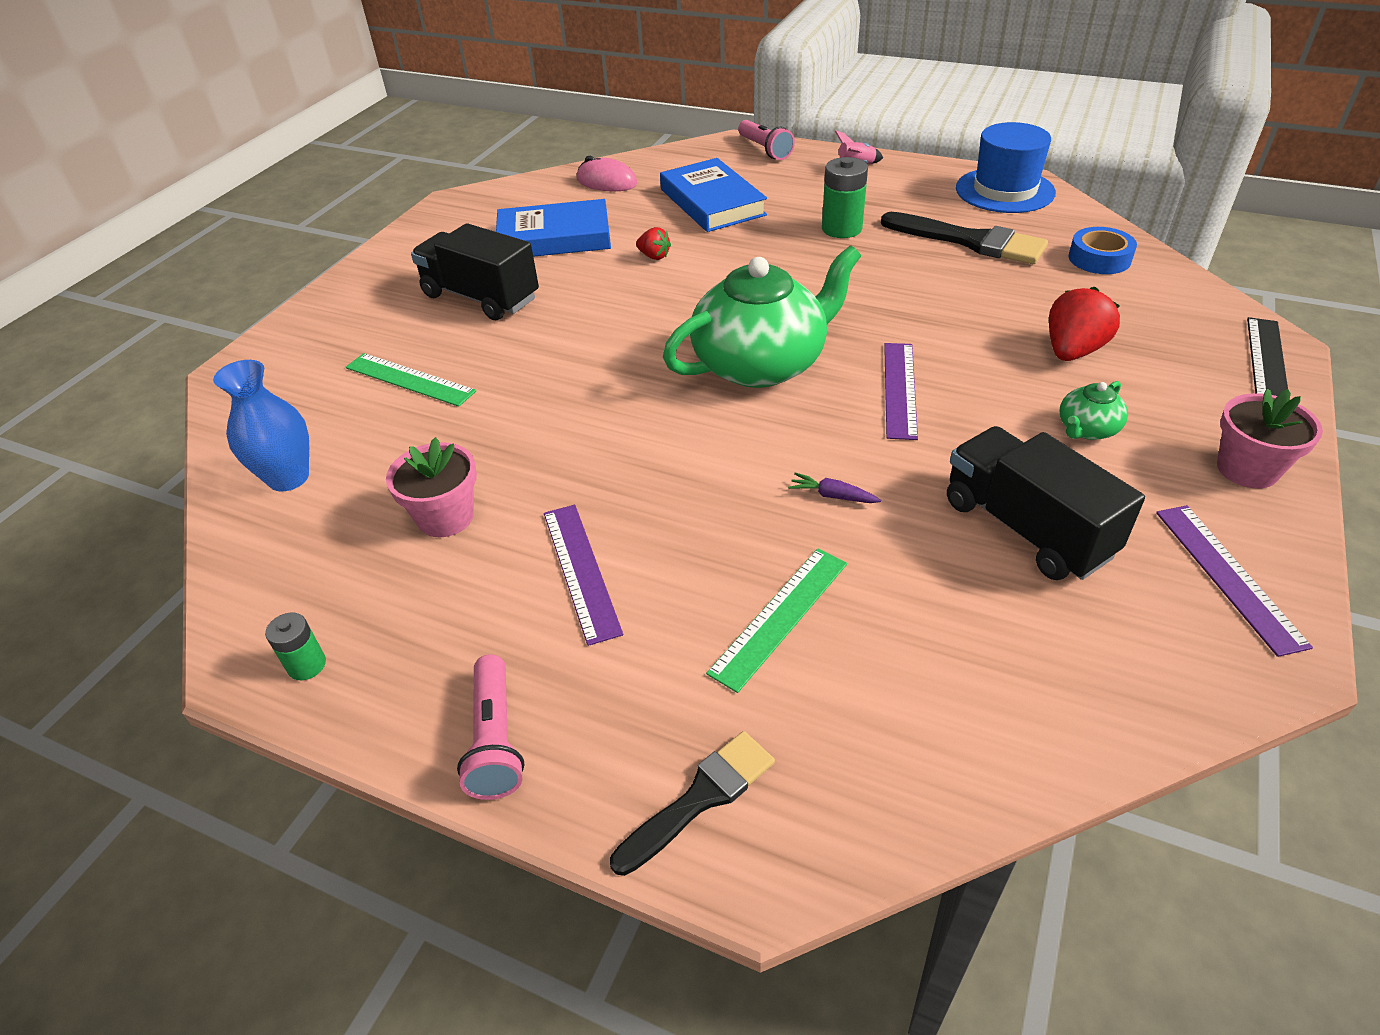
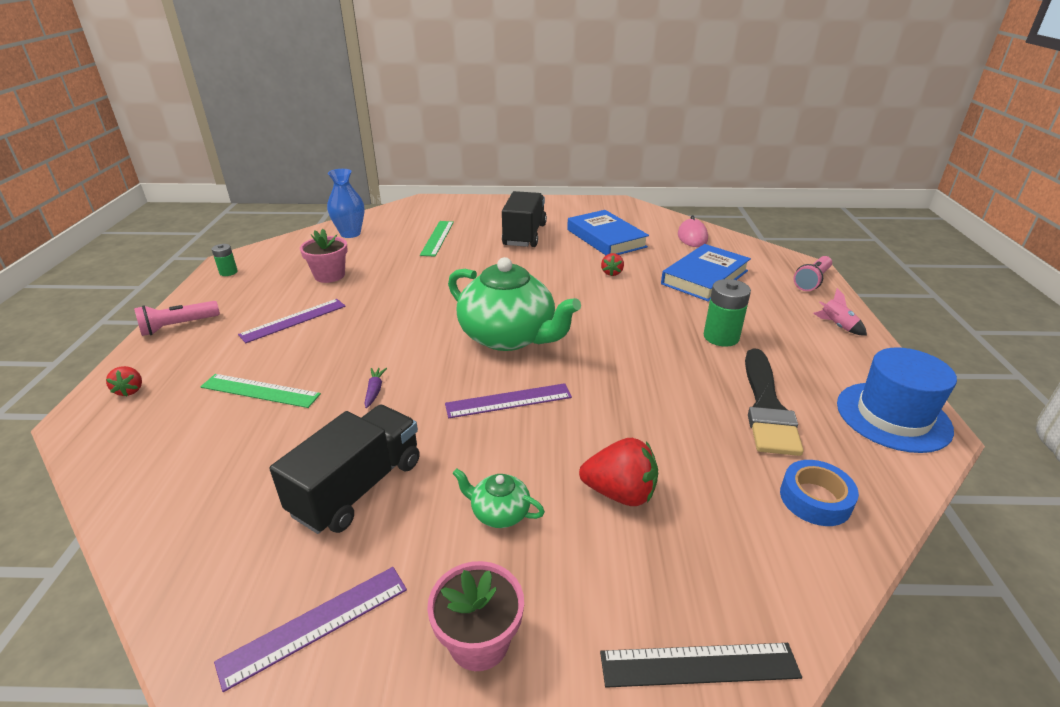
camera: 65 degrees right, 10 degrees down
(700, 798) = (130, 390): black brush -> red strawberry

